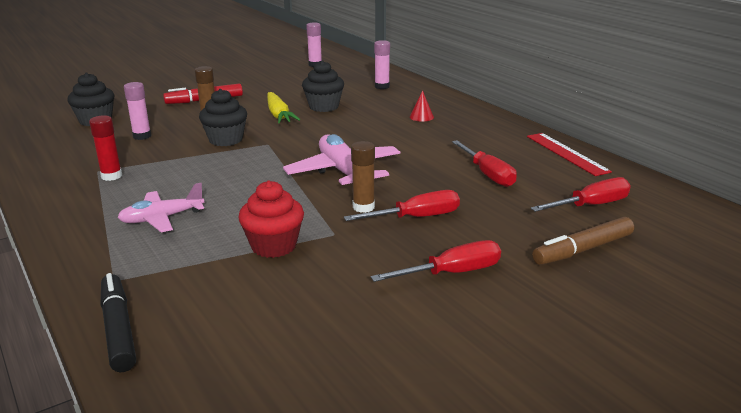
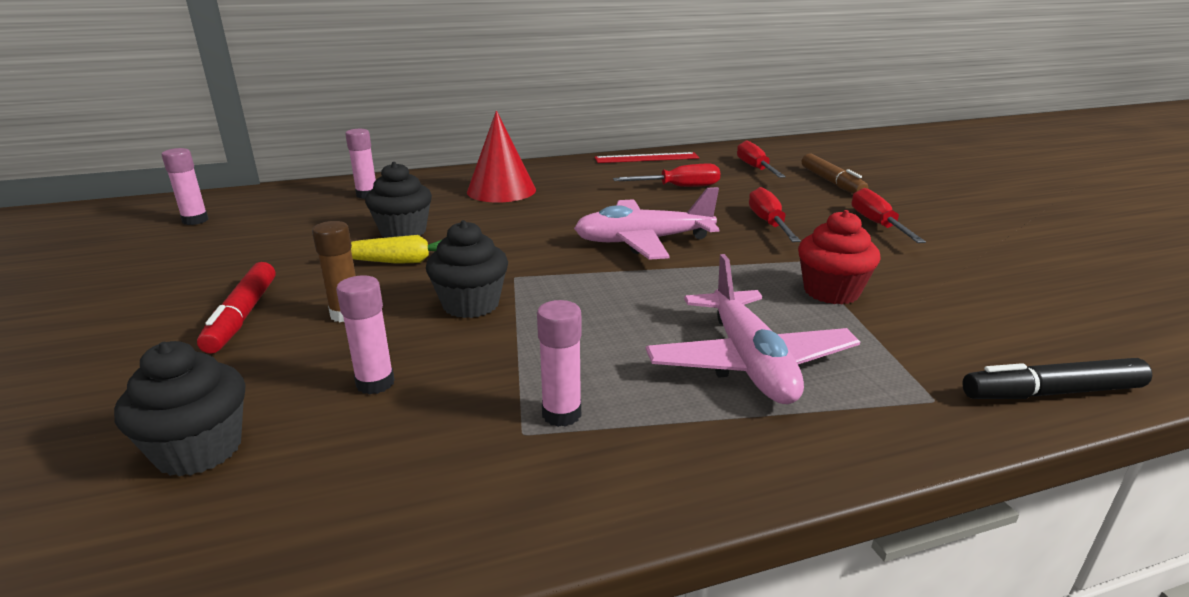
camera: 75 degrees left, 0 degrees up
(111, 176) = (561, 414): red glue stick -> pink glue stick
(162, 218) = (749, 362): pink plane -> pink plane, size x1.54
(363, 207) = (740, 241): brown glue stick -> none
(421, 117) = (501, 190): red cone -> red cone, size x2.28

